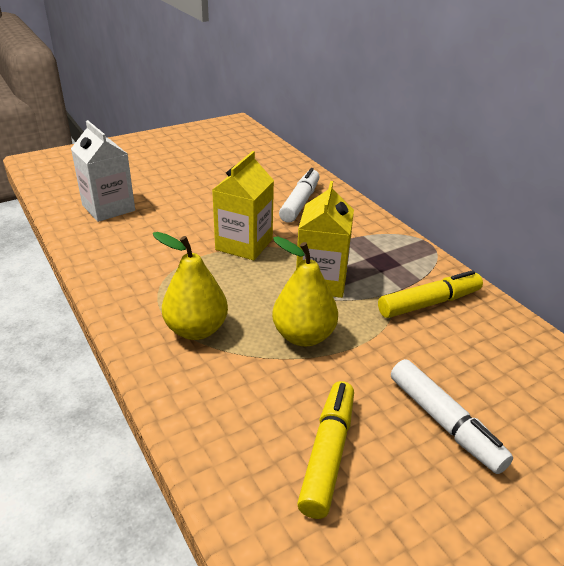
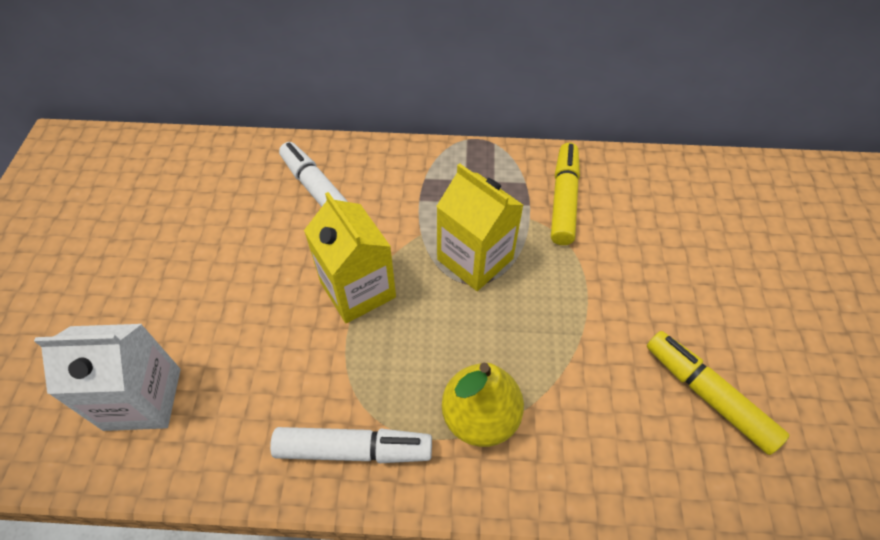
camera: 55 degrees left, 20 degrees up
(303, 336) = (549, 324): yellow pear -> none
(444, 423) = (711, 290): white marker -> white marker (353, 450)

